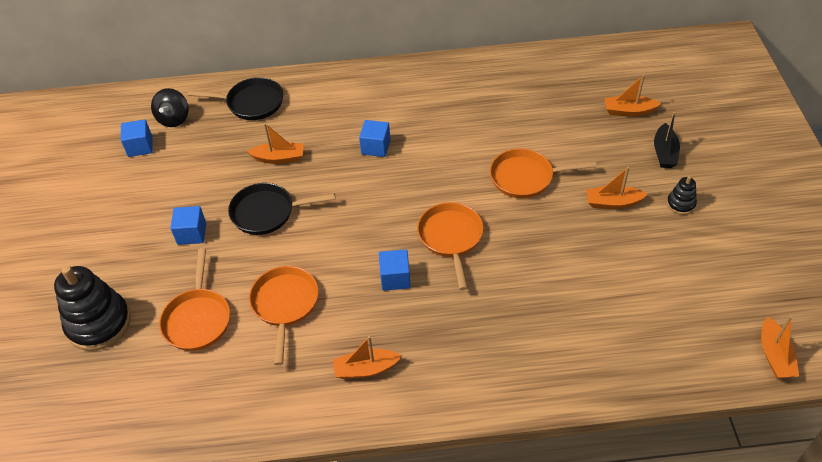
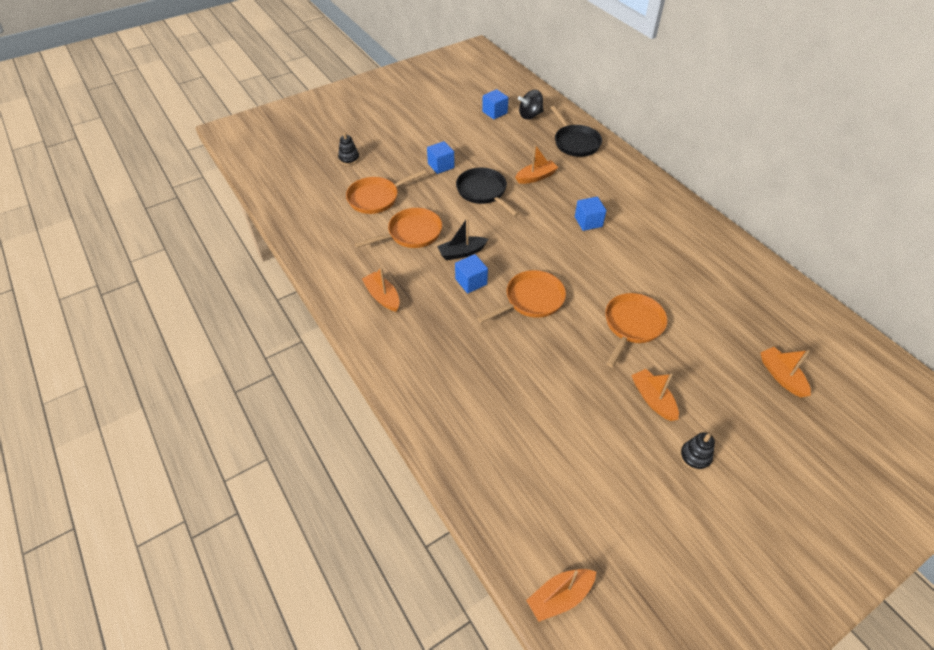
camera: 60 degrees right, 0 degrees up
(99, 323) = (349, 159): black stacking toy -> black stacking toy, size x0.47
(279, 158) = (536, 177): orange boat -> orange boat turned 90 degrees counterclockwise
(525, 177) = (632, 325): orange pan -> orange pan turned 60 degrees clockwise
(664, 152) = (752, 423): black boat -> black boat (461, 252)

